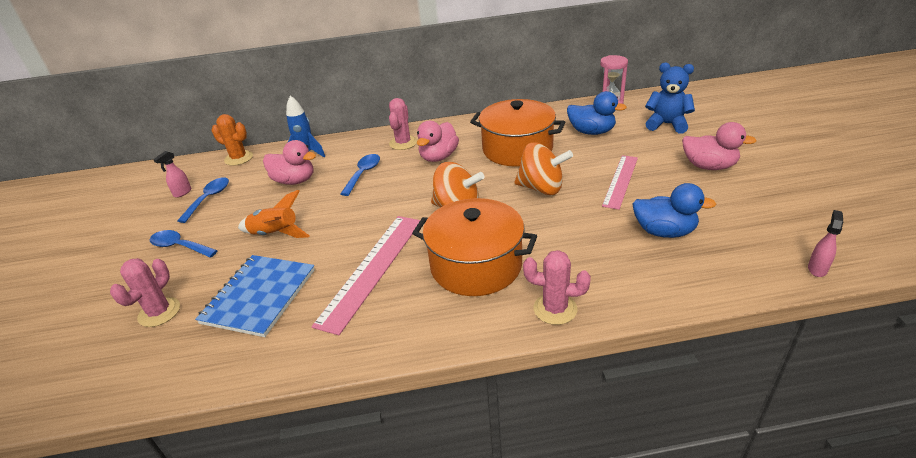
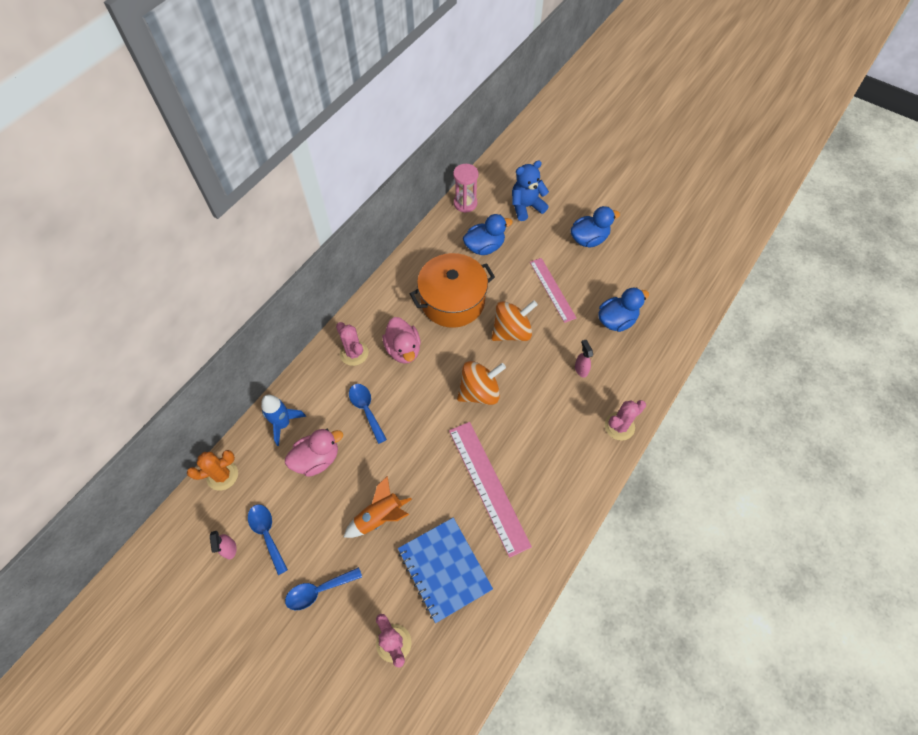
camera: 50 degrees left, 25 degrees up
(476, 265) = (545, 430): orange pot -> none
(709, 166) = (589, 239): pink duck -> blue duck
(817, 269) = (705, 296): pink spray bottle -> pink spray bottle (581, 369)

